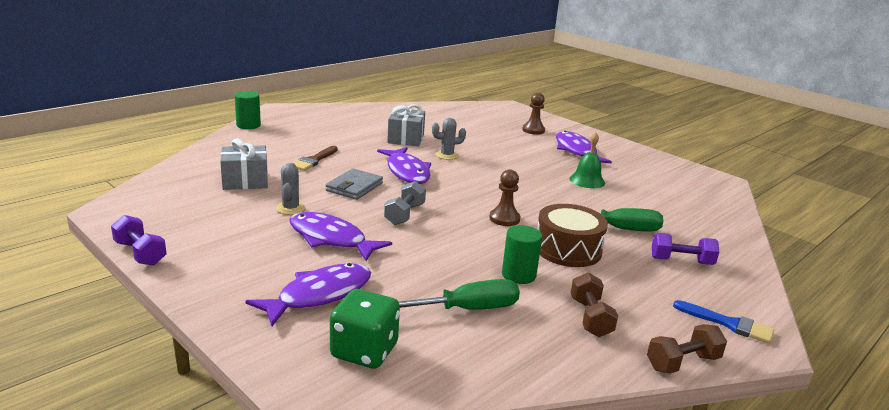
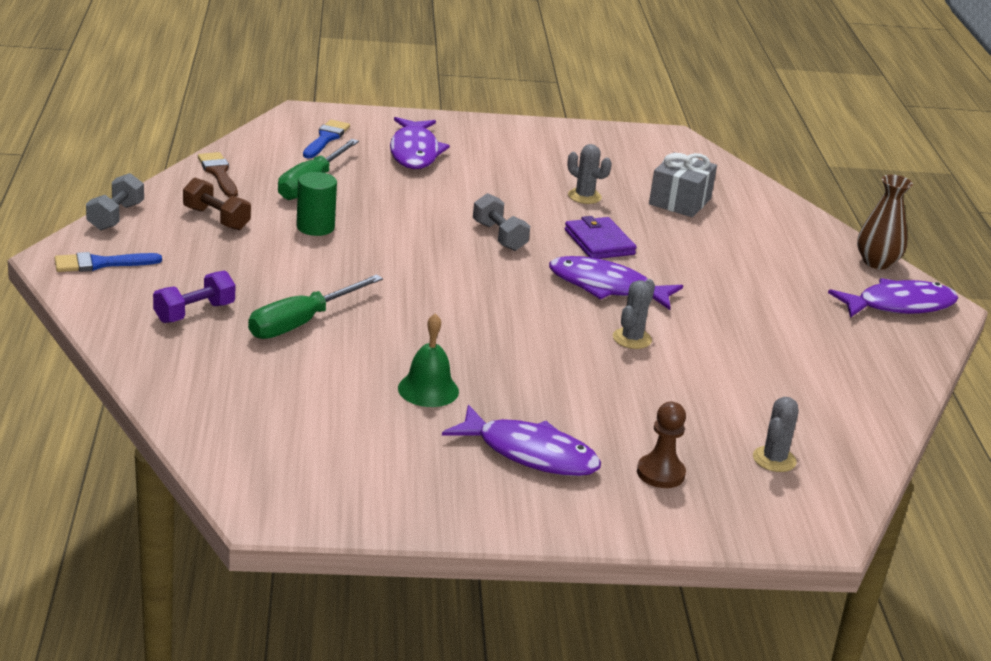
camera: 130 degrees right, 5 degrees up
(140, 253) = (570, 125): purple dumbbell -> none
(248, 125) = (877, 262): green cylinder -> brown vase
(314, 160) = (704, 253): brown brush -> brown brush (218, 173)
(331, 239) = (497, 188): purple fish -> purple fish (899, 305)
(354, 187) = (599, 242): grey wallet -> purple wallet
(364, 351) = (326, 138): green dice -> blue brush
(406, 138) = (727, 341): grey gift -> none
(481, 117) = (774, 459): none -> grey cactus
(504, 219) = (416, 278): brown pawn -> none
(567, 249) = (312, 272): brown drum -> none
(682, 363) = (115, 216): brown dumbbell -> grey dumbbell

